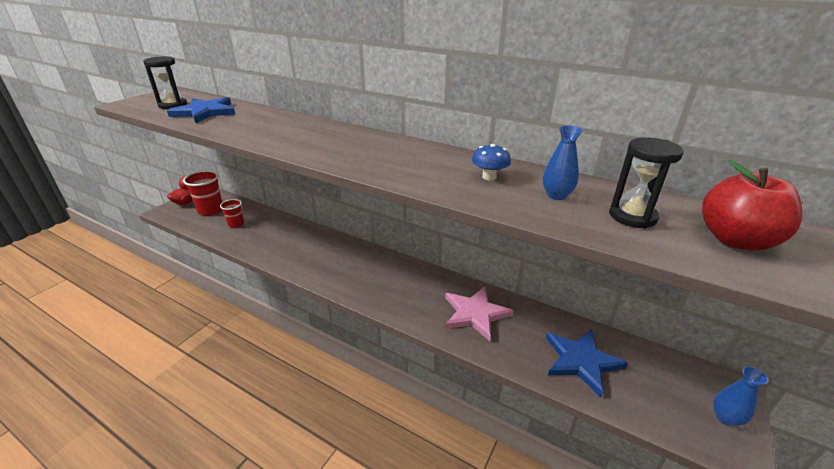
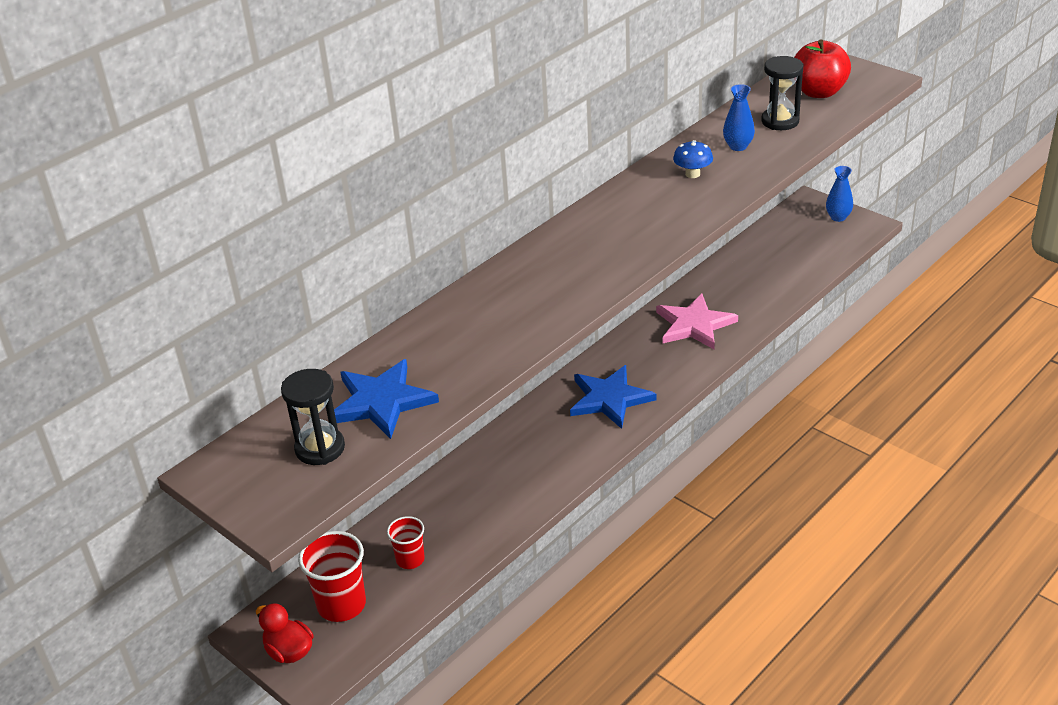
camera: 75 degrees left, 5 degrees up
(581, 361) = (771, 271): blue star -> blue star (610, 399)

